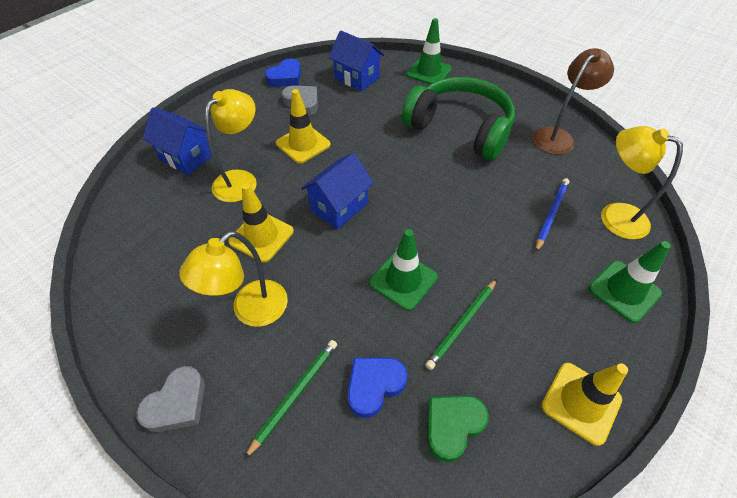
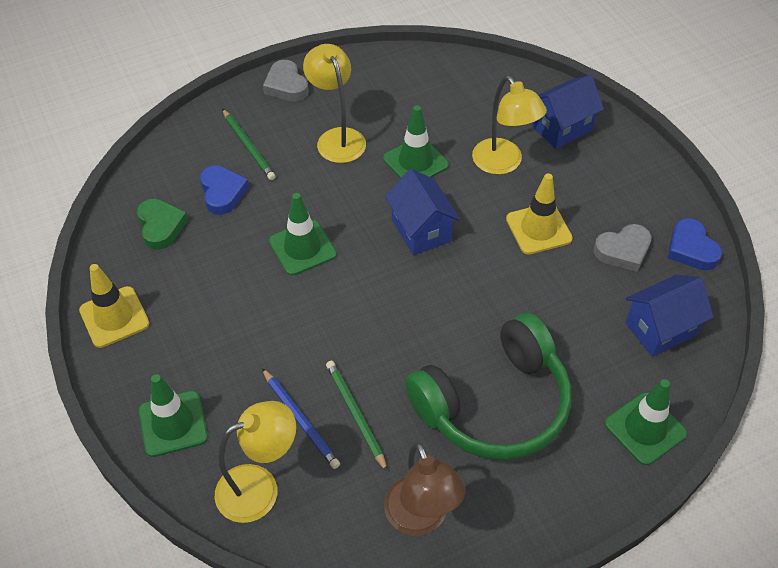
camera: 115 degrees right, 0 degrees up
(261, 236) = (415, 162): yellow traffic cone -> green traffic cone
(462, 324) = (231, 271): green pencil -> green pencil (355, 415)

